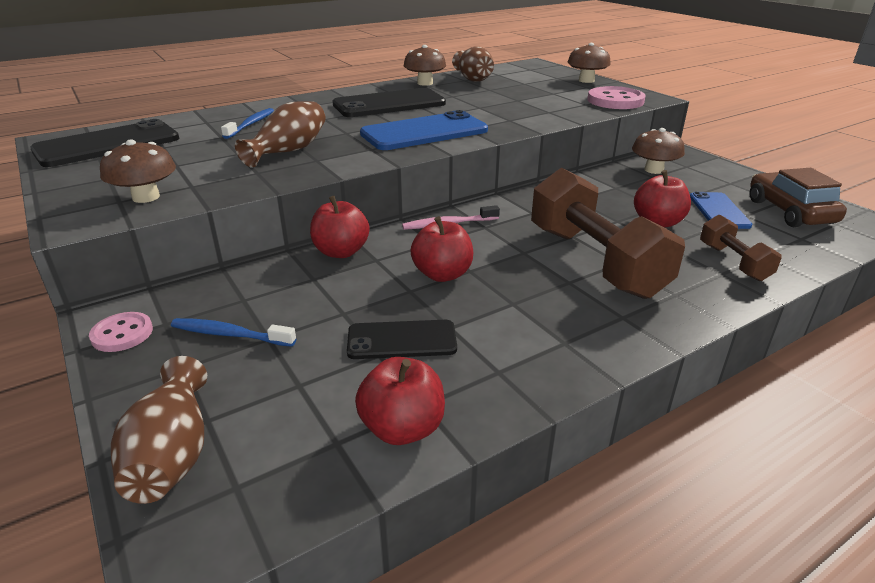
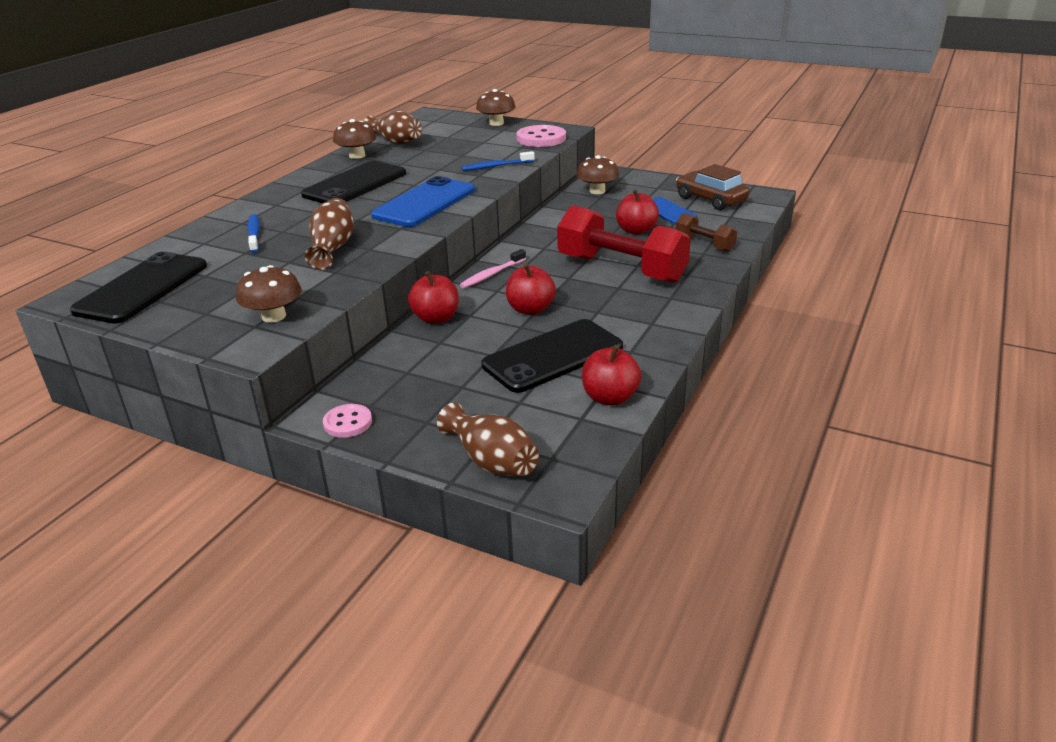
camera: 30 degrees left, 0 degrees up
(230, 334) = (431, 394): blue toothbrush -> blue toothbrush (496, 166)
(402, 340) = (553, 356): black phone -> black phone, size x1.69
(595, 261) = (621, 269): brown dumbbell -> red dumbbell

